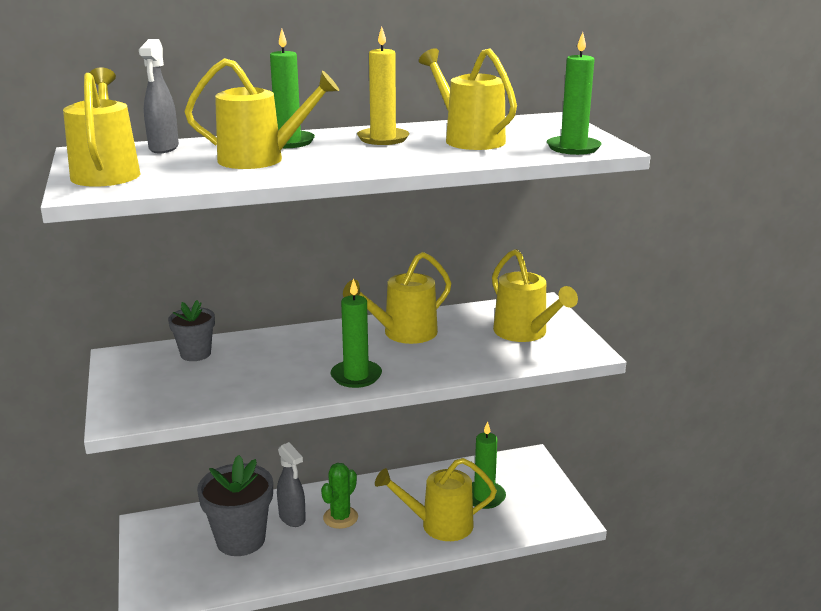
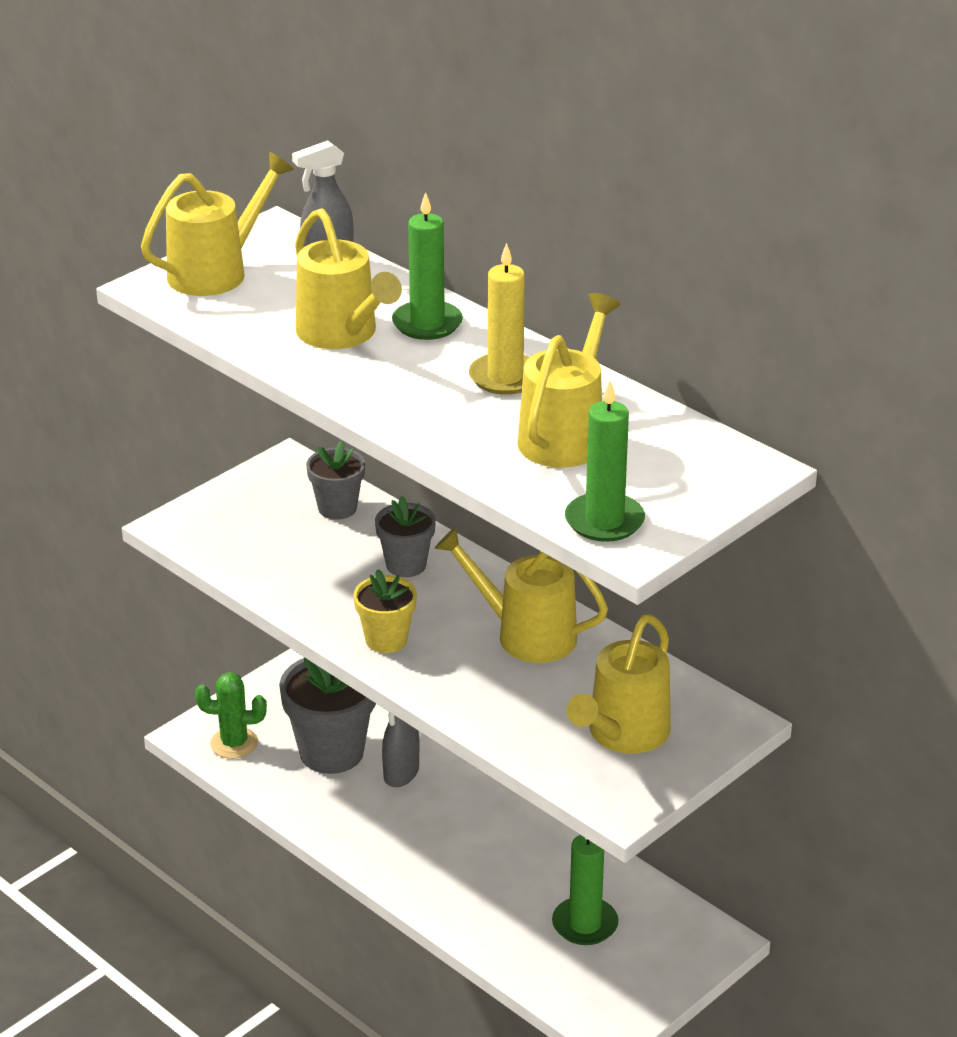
camera: 60 degrees right, 10 degrees up
(288, 349) = (406, 565): none -> grey flower pot
(340, 517) = (435, 813): green cactus -> green cactus (234, 743)
(356, 376) = (386, 640): green candle -> yellow flower pot
(438, 525) = (490, 904): yellow watering can -> none

